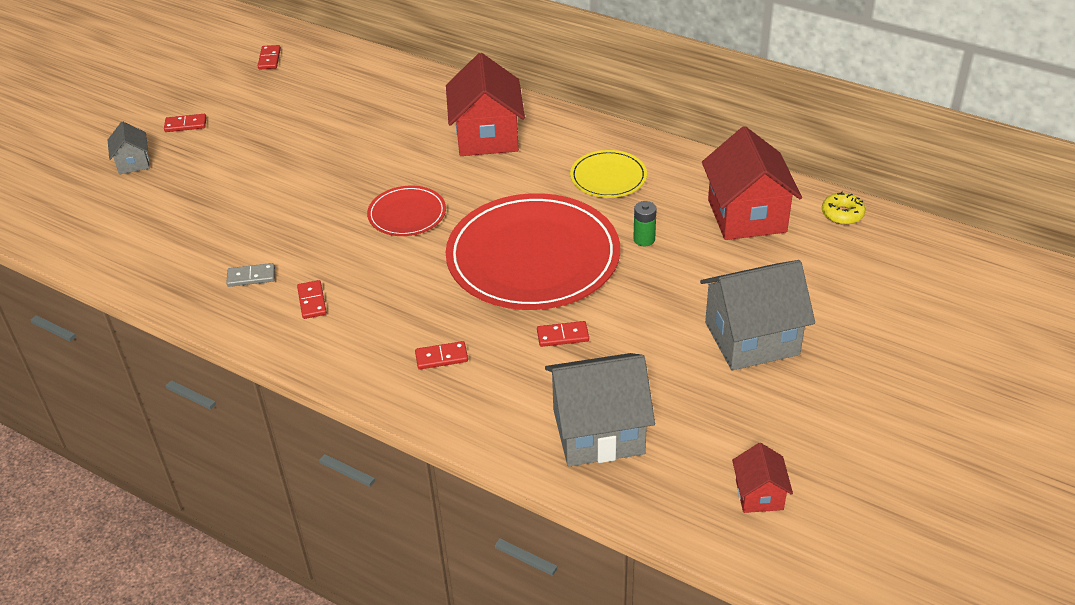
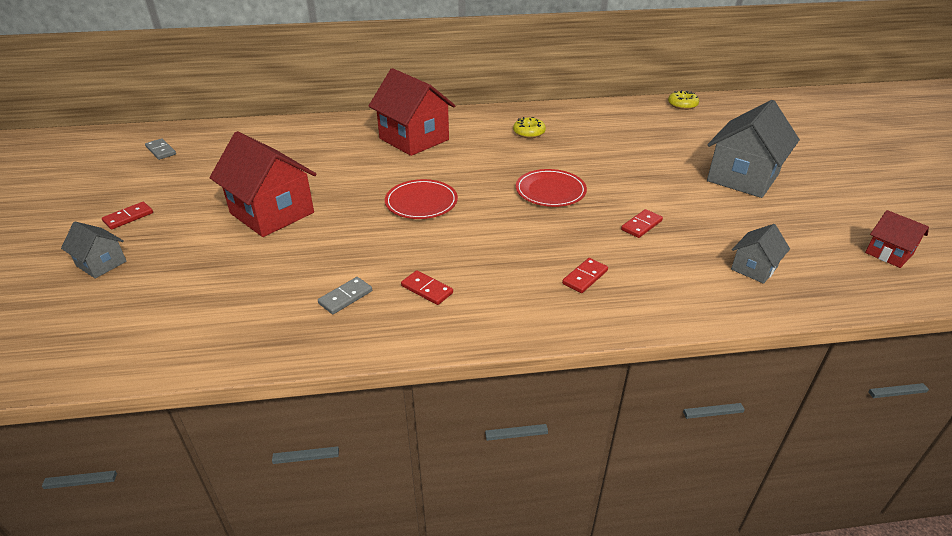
camera: 40 degrees left, 5 degrees down
(269, 59) = (161, 151): red domino -> grey domino
(533, 257) = (550, 191): red plate -> red plate, size x0.47
(598, 431) = (754, 268): grey house -> grey house, size x0.51
(608, 177) = (529, 132): yellow plate -> yellow donut
(644, 239) = (602, 155): green battery -> none
(747, 216) = (638, 123): red house -> red house (272, 213)

